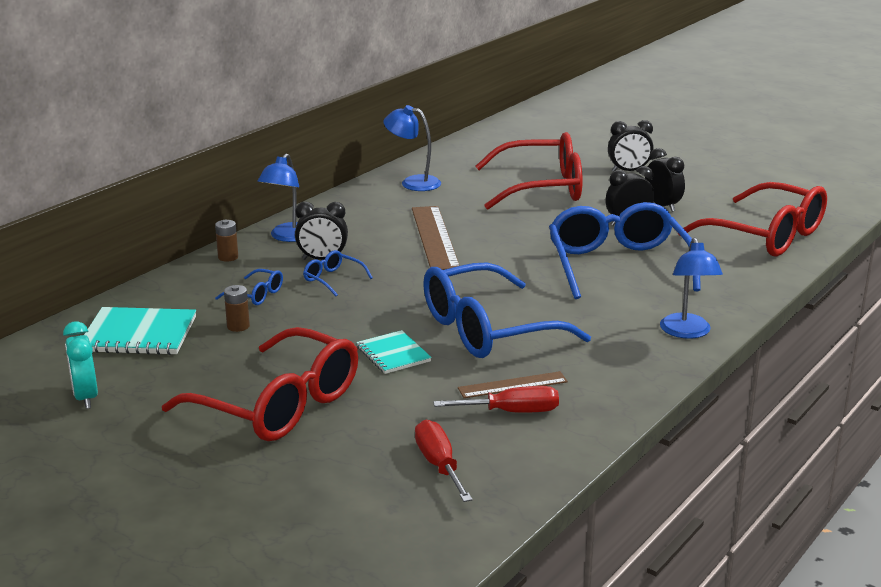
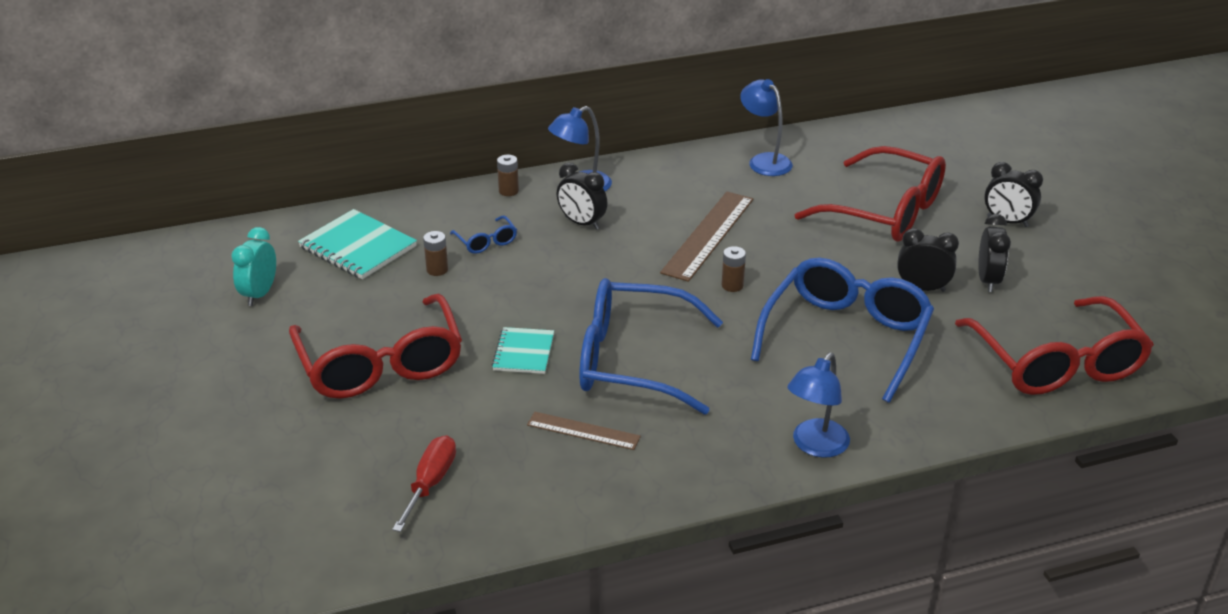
camera: 35 degrees right, 10 degrees up
(332, 279) = (566, 249): blue glasses -> none
(496, 261) = (732, 285): none -> brown battery
(512, 412) = (549, 459): red screwdriver -> none

